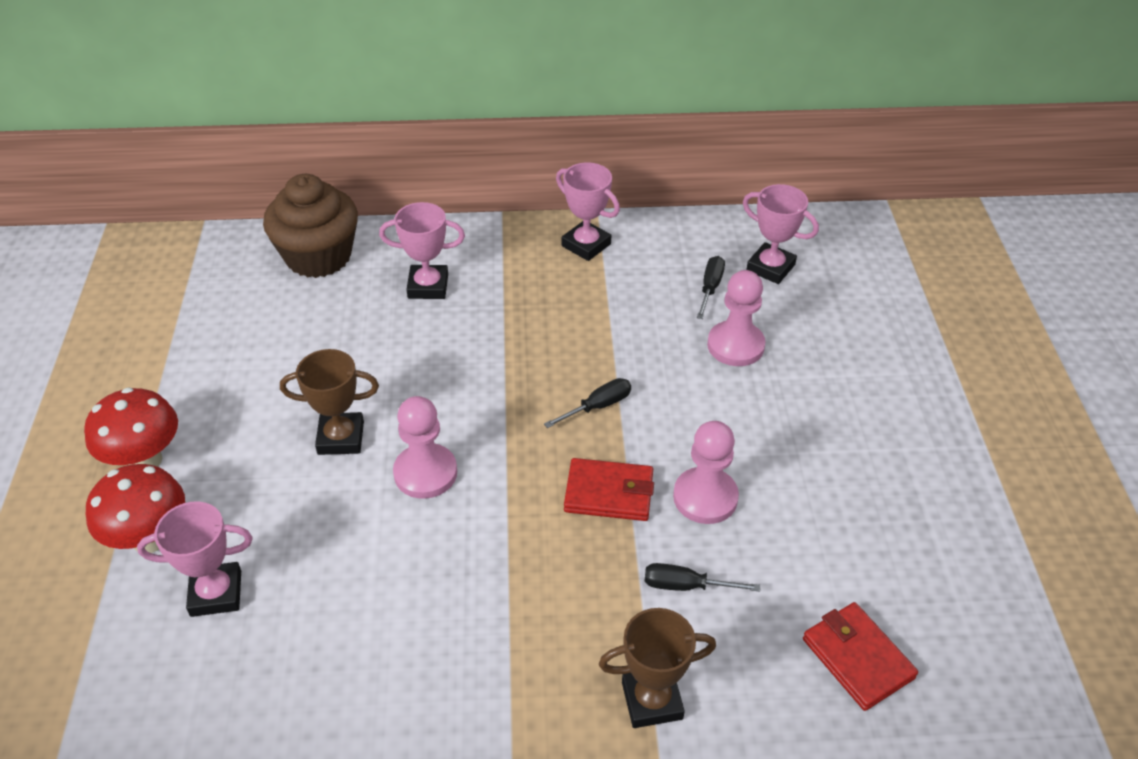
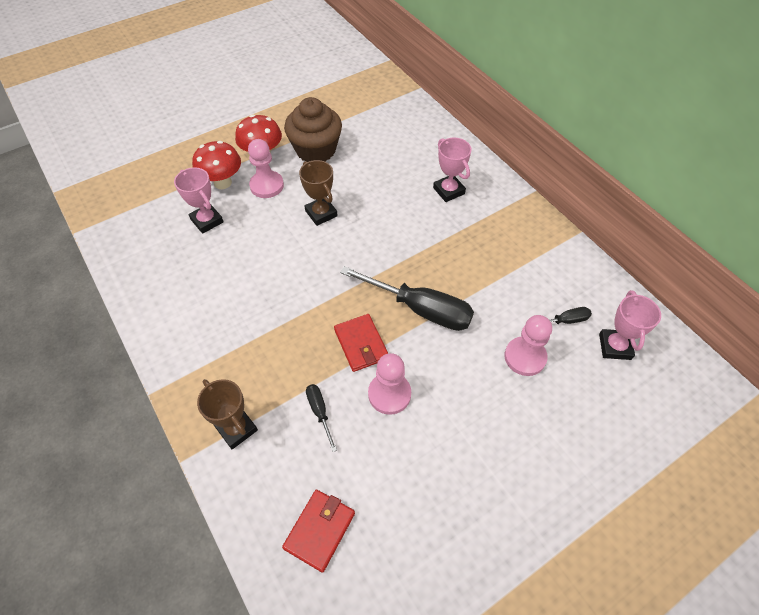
camera: 60 degrees right, 10 degrees up
(318, 256) = (432, 139): brown cupcake -> brown cupcake (316, 150)
(425, 473) = (321, 257): pink pawn -> pink pawn (267, 185)
(586, 245) = (544, 241): pink trophy -> none
(597, 406) = (420, 309): black screwdriver -> black screwdriver, size x2.15

